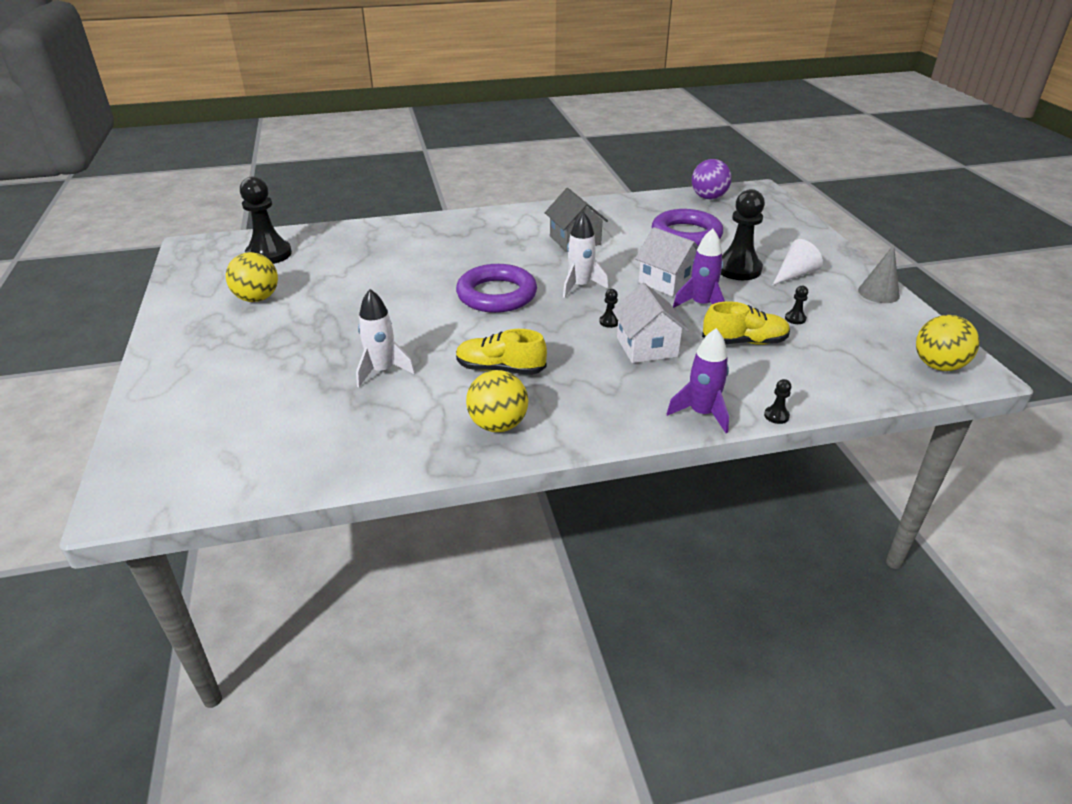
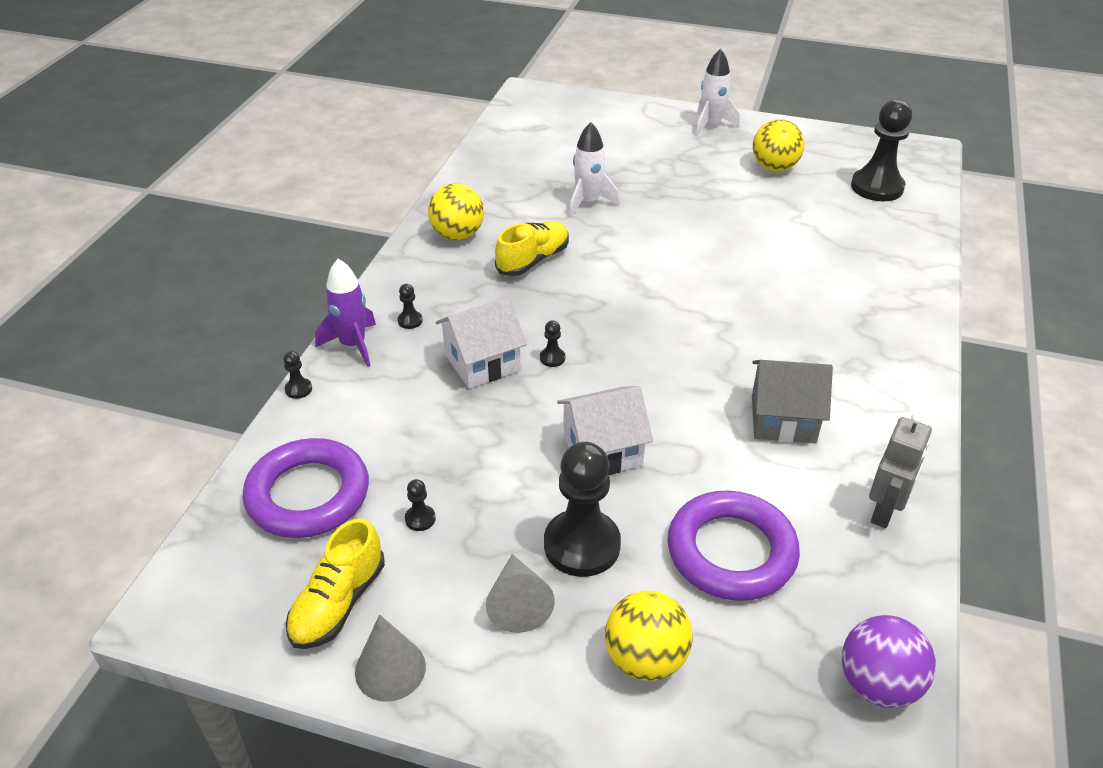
camera: 120 degrees right, 5 degrees up
(496, 295) = (676, 302): purple ring -> purple ring (308, 494)
(580, 286) = (648, 370): white rocket -> white rocket (711, 125)
(611, 208) = (884, 511): none -> grey robot
(642, 398) = (410, 321): none -> black pawn
(647, 347) = (482, 362): white house -> white house turned 45 degrees counterclockwise
(701, 305) = (524, 450): purple rocket -> none
(744, 342) = (421, 440): yellow shoe -> yellow shoe (338, 603)
(795, 274) = (518, 603): white cone -> grey cone
(938, 366) = (213, 583): yellow ball -> yellow ball (645, 659)

